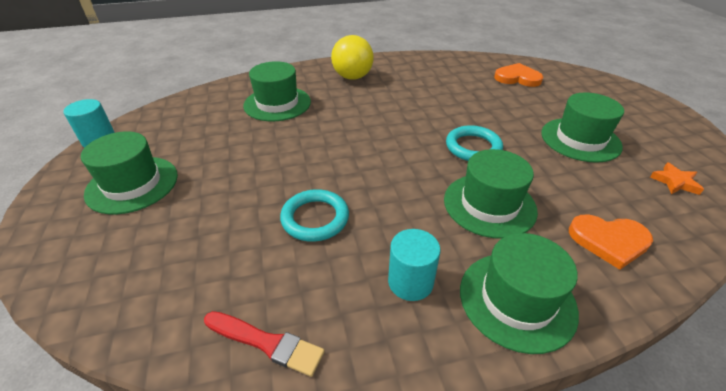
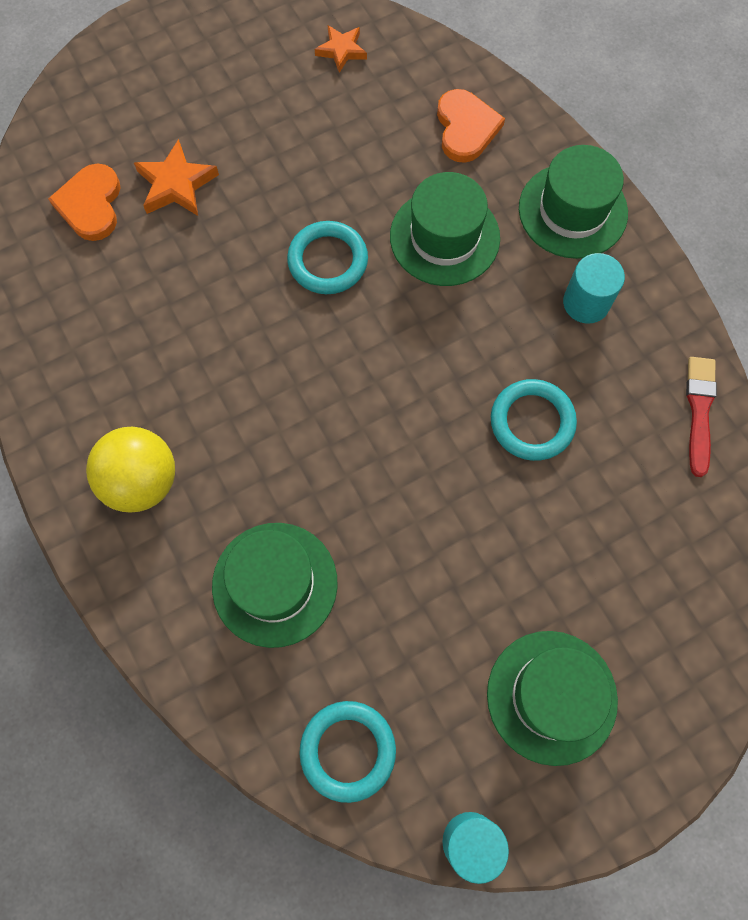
camera: 105 degrees left, 30 degrees up
(180, 112) = (348, 750): none -> turquoise ring
(533, 102) = (176, 184): none -> orange star
(580, 139) = (272, 133): green hat -> none

